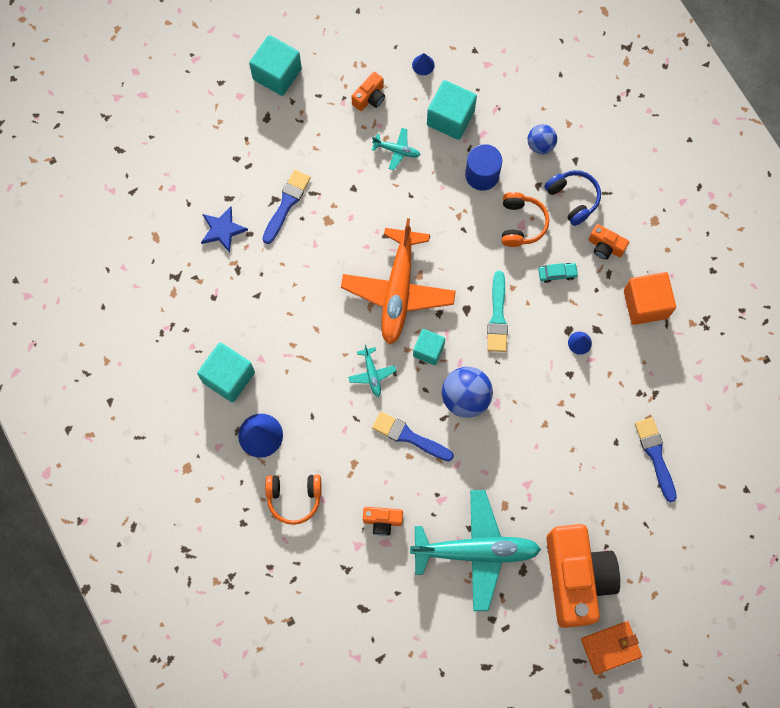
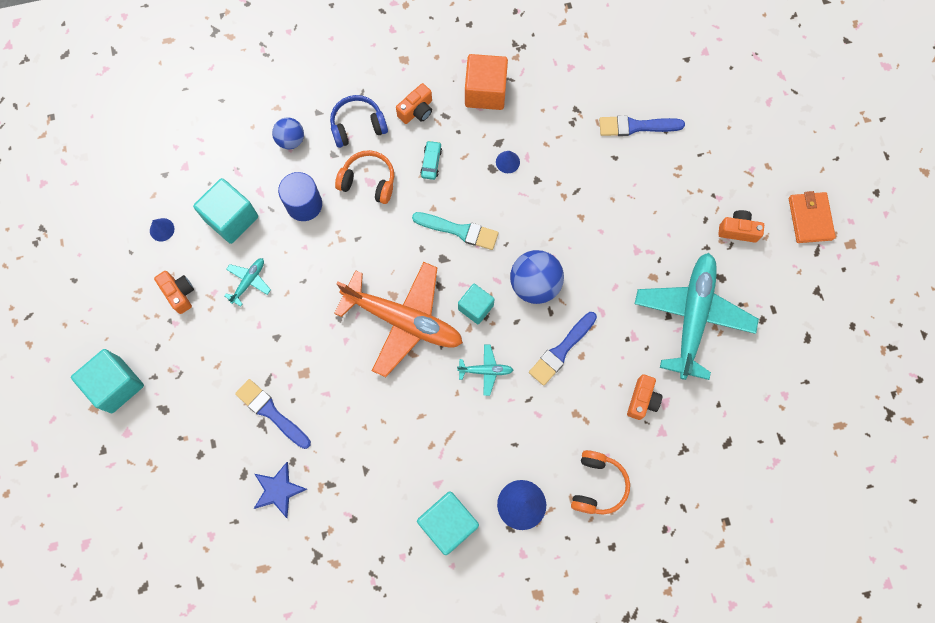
camera: 75 degrees left, 0 degrees up
(576, 577) = (738, 230): orange camera -> orange camera, size x0.42

